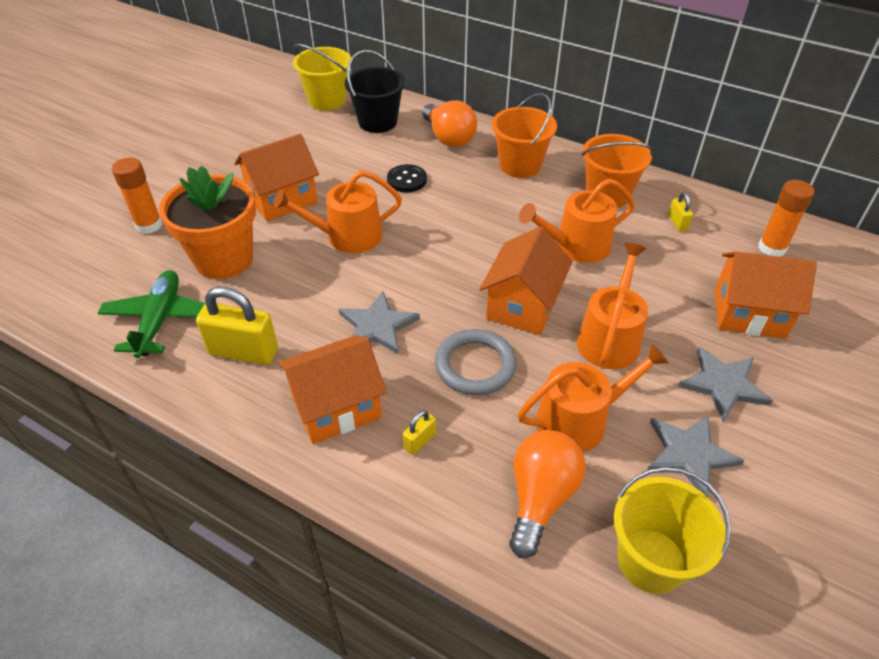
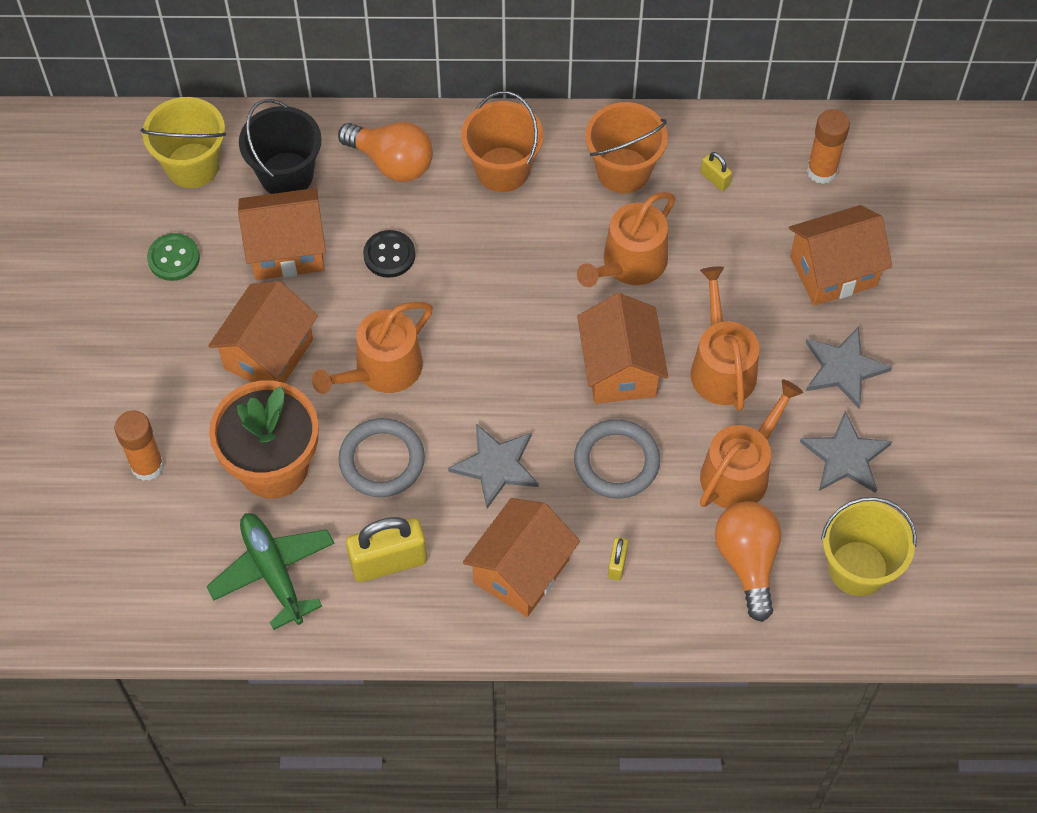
camera: 30 degrees left, 15 degrees up
(274, 135) = (173, 258): none -> green button
(299, 287) = (382, 460): none -> grey ring
(344, 155) = (287, 250): none -> orange house

